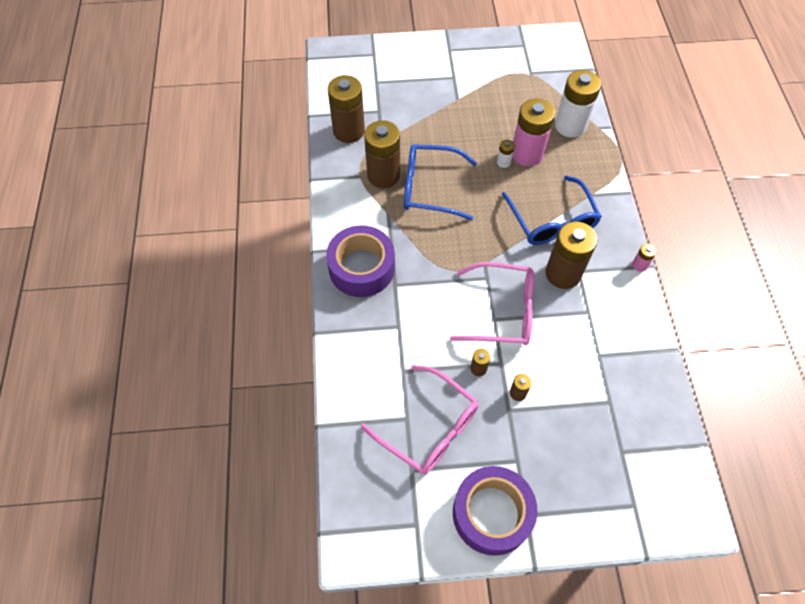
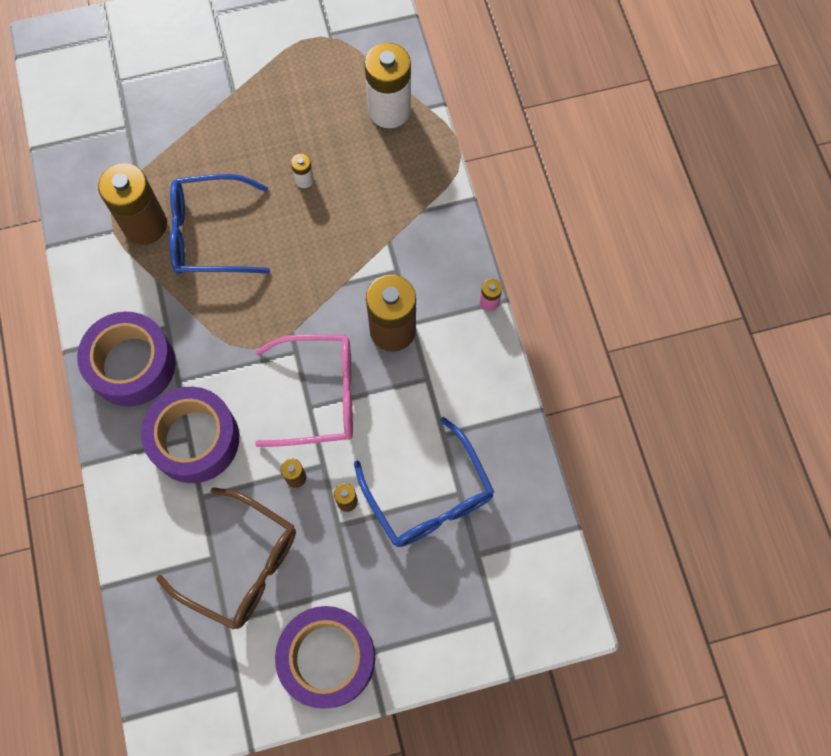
camera: 10 degrees left, 10 degrees up
(349, 131) = (89, 164): brown battery -> none
(402, 328) = (195, 439): none -> purple tape
(429, 428) = (242, 565): pink glasses -> brown glasses
(527, 154) = (334, 162): pink battery -> none
(552, 221) = (374, 257): blue glasses -> blue glasses (429, 496)

